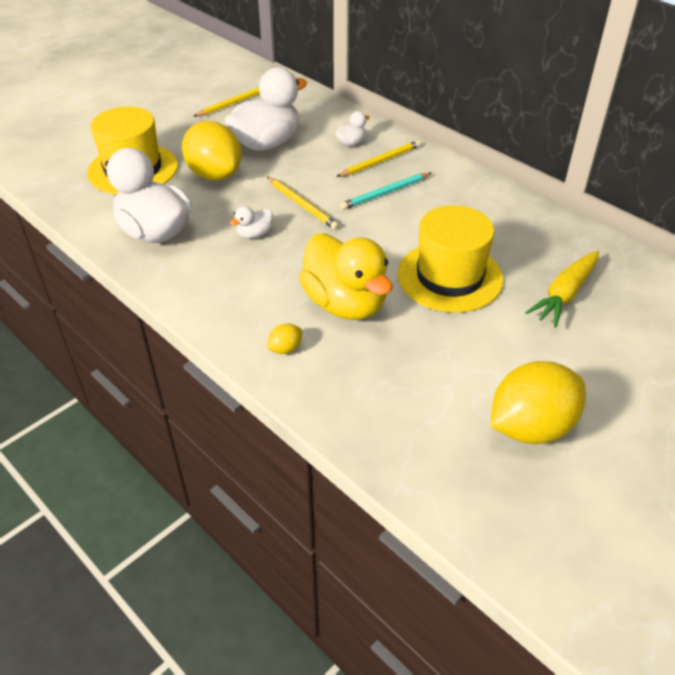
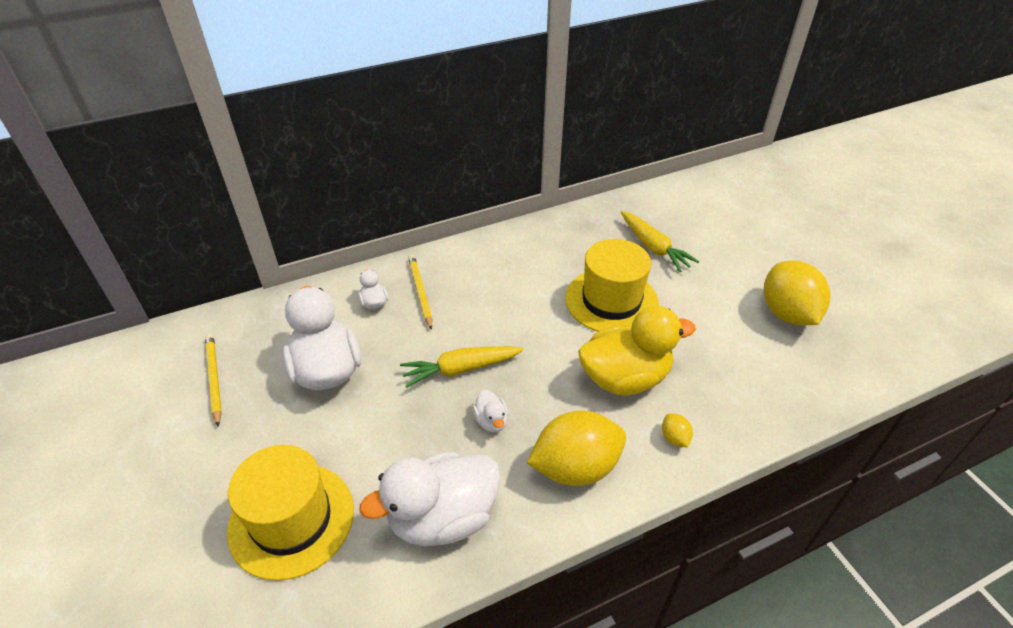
camera: 70 degrees left, 0 degrees up
(214, 174) = (359, 433): yellow lemon -> yellow lemon (575, 467)
(302, 205) = (461, 369): yellow pencil -> yellow carrot
(385, 193) = (474, 304): turquoise pencil -> none

